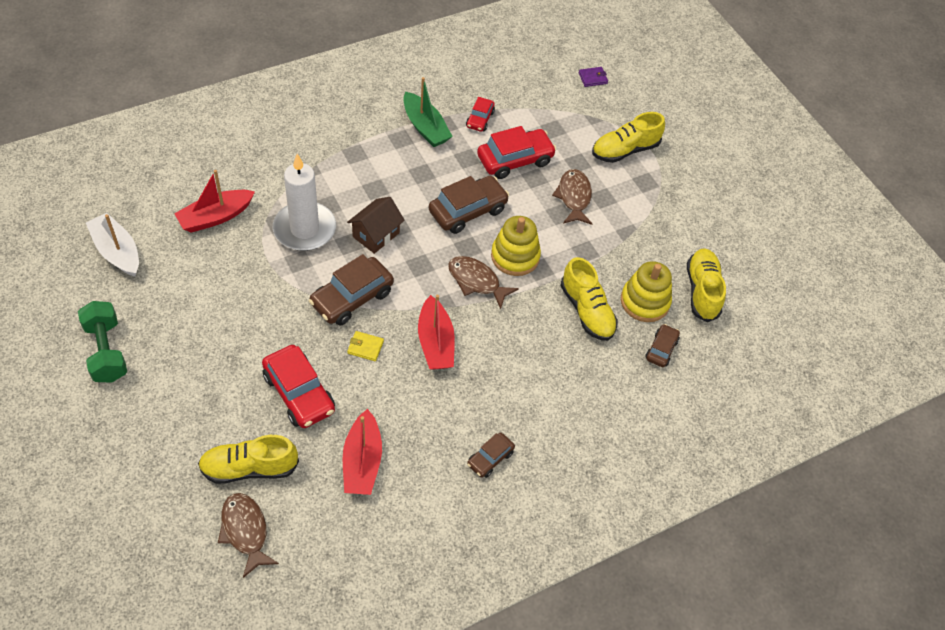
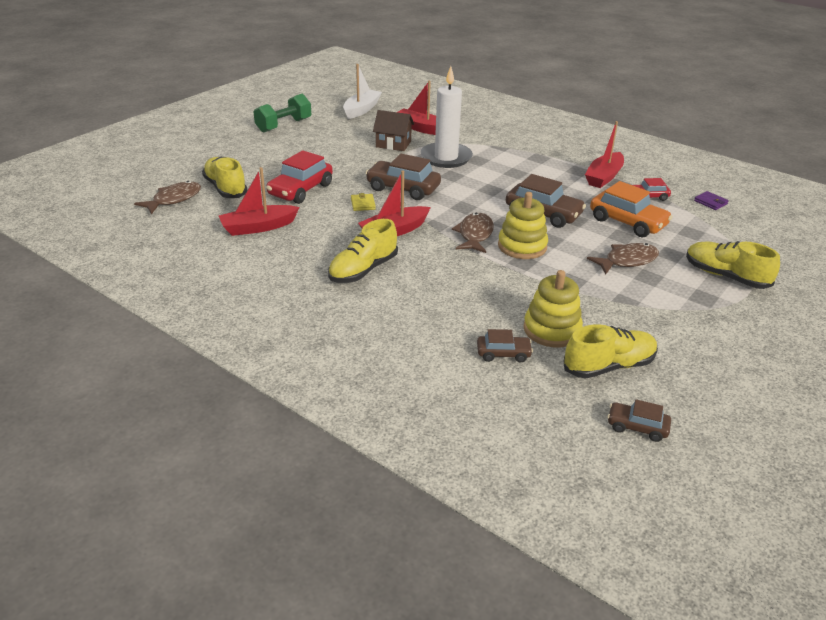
camera: 70 degrees right, 20 degrees down
(376, 235) = (472, 183): brown house -> brown house (393, 144)
(425, 127) = (604, 177): green boat -> red boat
(490, 458) = (299, 282): brown car -> brown car (637, 427)
(515, 160) = (627, 222): red car -> orange car
(587, 311) = (503, 297): yellow shoe -> yellow shoe (363, 270)
(592, 78) = (786, 239): purple wallet -> purple wallet (710, 202)

